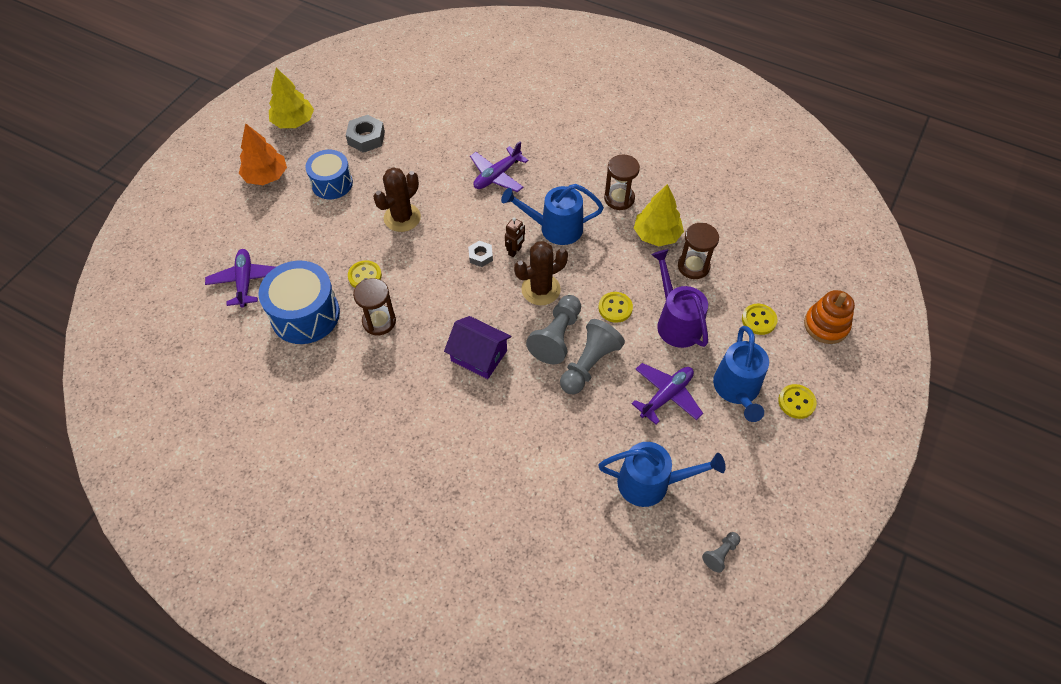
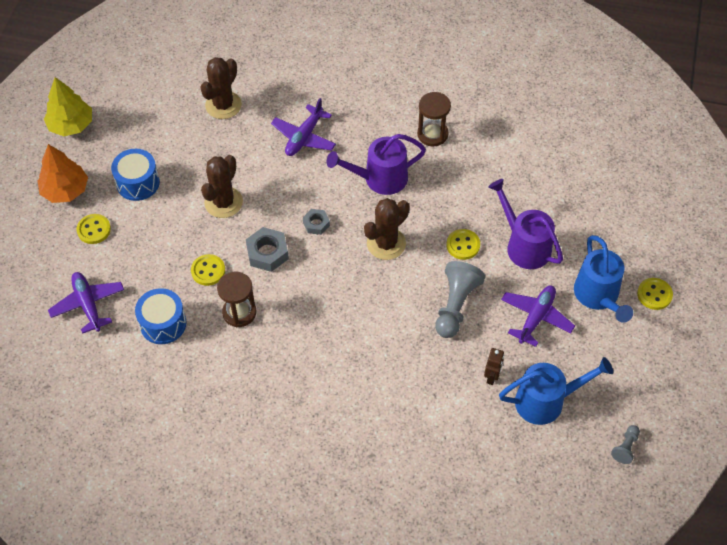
camera: 15 degrees left, 0 degrees up
(305, 315) = (163, 323): blue drum -> blue drum, size x0.66
(366, 138) = (155, 126): grey nut -> grey nut (267, 253)
(434, 132) = (223, 105): none -> brown cactus
(479, 356) = (348, 322): purple house -> none
(515, 251) = (348, 211): brown robot -> brown robot (492, 377)
(554, 228) = (379, 179): blue watering can -> purple watering can
(556, 336) = (416, 286): grey pawn -> none
(657, 235) = (480, 163): yellow tree -> none
(693, 266) = (524, 187): brown hourglass -> none
(759, 320) = (599, 225): yellow button -> yellow button (94, 230)
(826, 325) = (661, 216): orange stacking toy -> none

